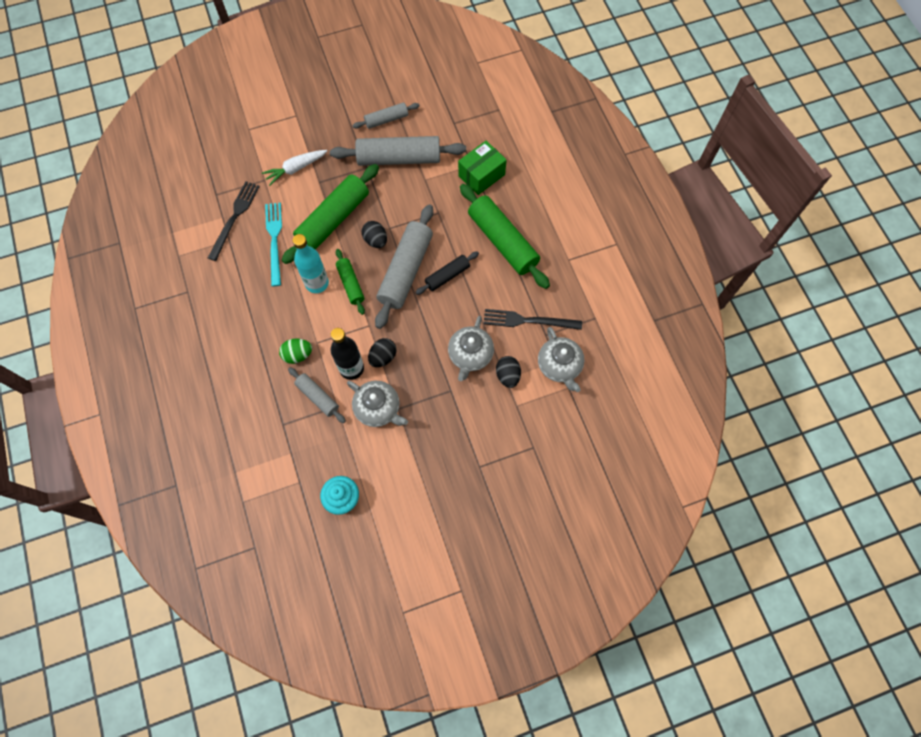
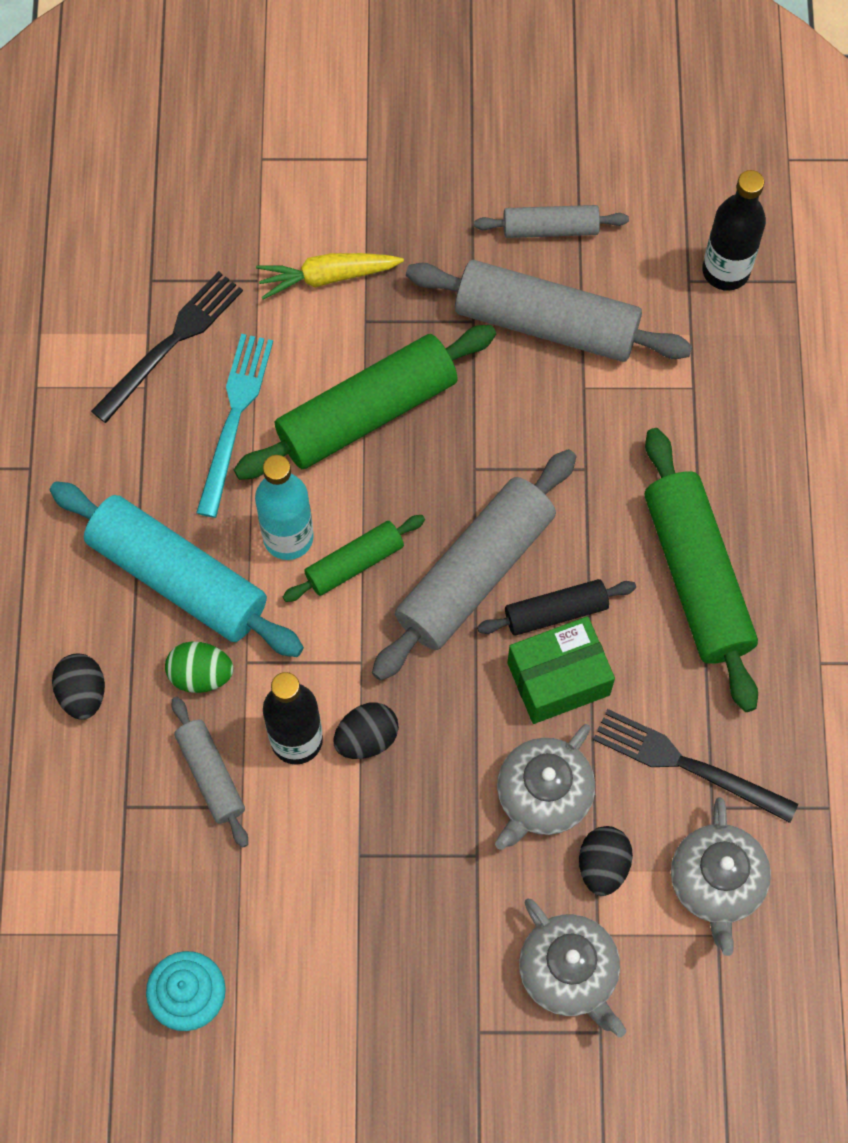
camera: 20 degrees right, 0 degrees up
(272, 316) = (178, 577): none -> turquoise rolling pin
(295, 169) = (327, 277): white carrot -> yellow carrot
(350, 284) = (354, 563): green rolling pin -> green rolling pin turned 60 degrees clockwise
(376, 240) = (437, 486): black egg -> black egg (82, 693)
(378, 408) = (320, 841): grey teapot -> grey teapot (569, 972)
(468, 114) = (725, 271): none -> black bottle
(481, 175) = (705, 416): green box -> green box (558, 679)

